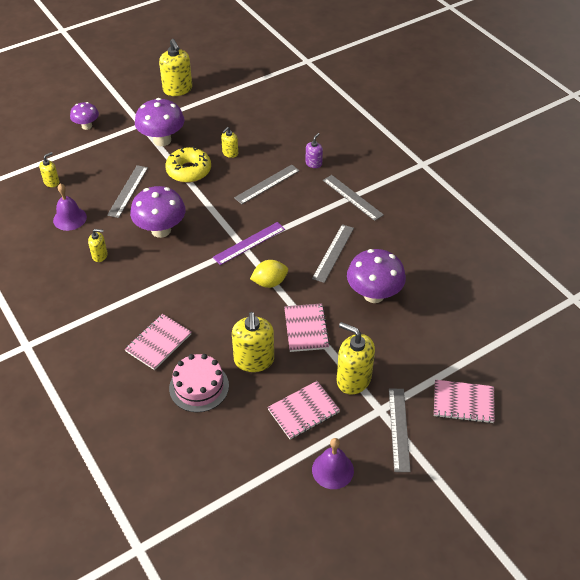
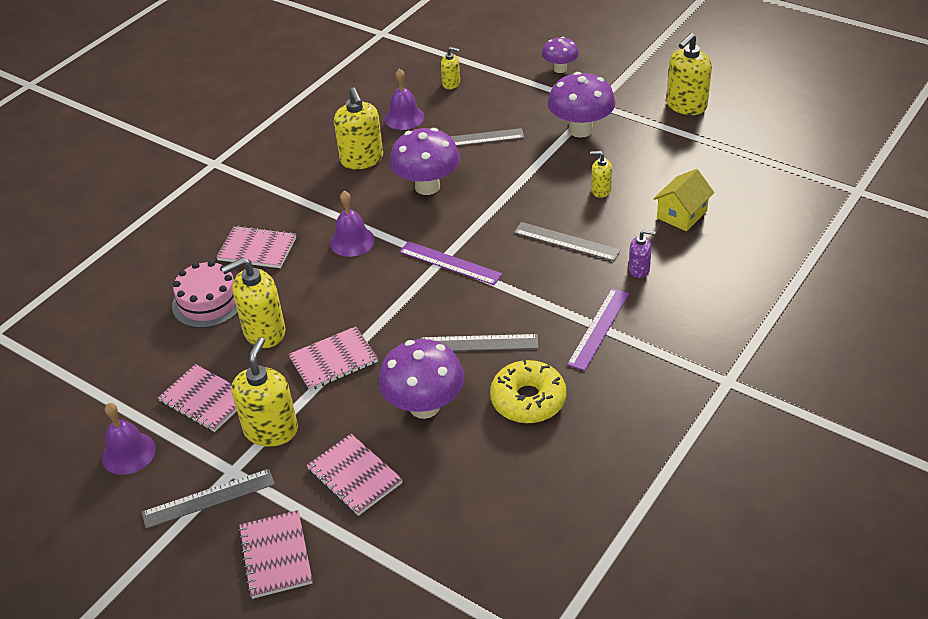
camera: 70 degrees right, 5 degrees down
(100, 255) = (362, 159): yellow soap dispenser -> yellow soap dispenser, size x1.88
(189, 171) = (542, 170): yellow donut -> yellow donut (528, 400)
(190, 286) = (352, 241): none -> purple bell
(269, 282) = (393, 303): yellow lemon -> none
(278, 129) = (681, 214): none -> yellow house
(352, 197) = (598, 328): grey ruler -> purple ruler
(415, 345) = (354, 476): none -> pink notebook

